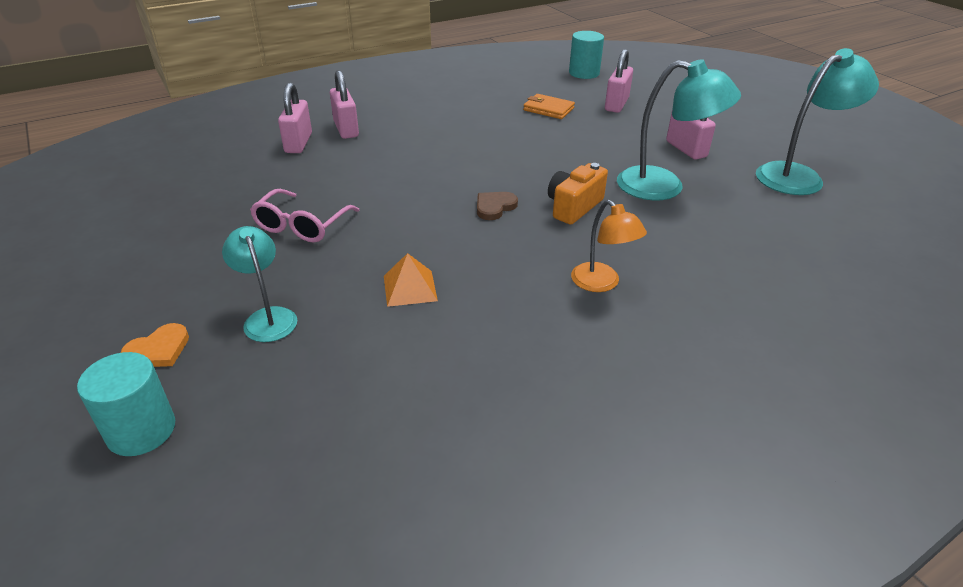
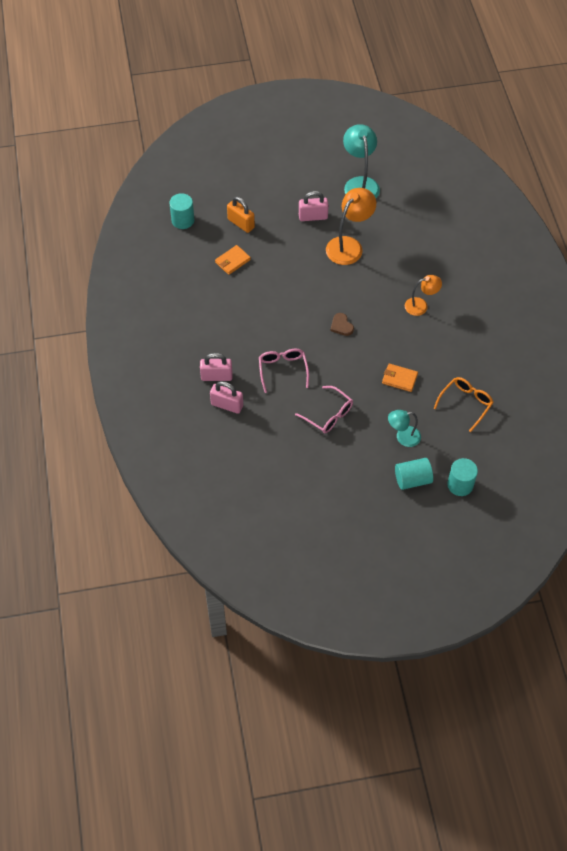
camera: 70 degrees left, 20 degrees up
(158, 350) = (412, 479): orange heart -> turquoise cylinder
(378, 173) = (283, 370): none -> pink glasses
(379, 396) = (465, 404): none -> orange glasses
(410, 288) = (399, 379): orange pyramid -> orange wallet
(573, 207) = (354, 292): orange camera -> none
(616, 104) = (241, 223): pink padlock -> orange padlock
(664, 187) = (349, 245): turquoise lamp -> orange lamp

